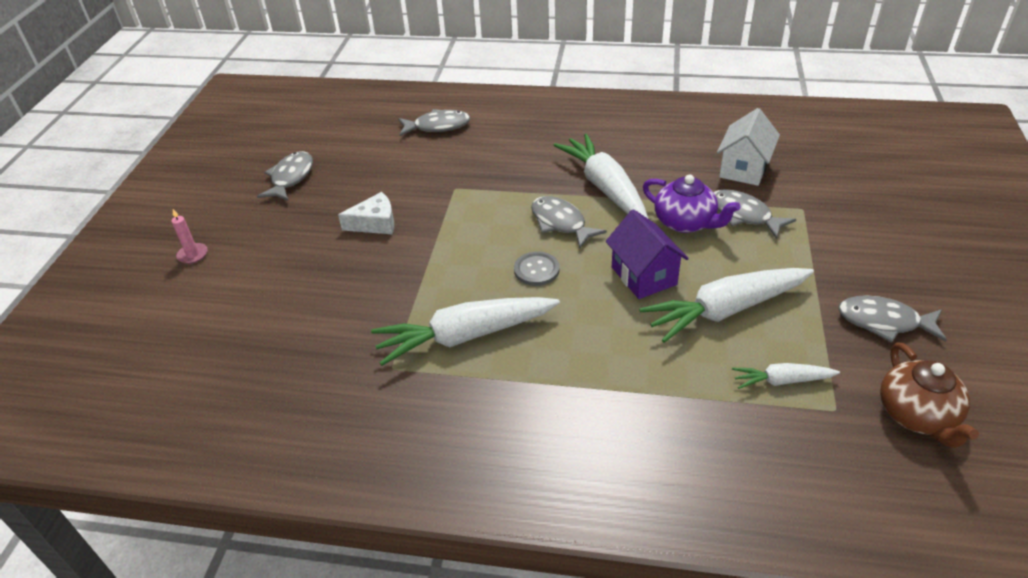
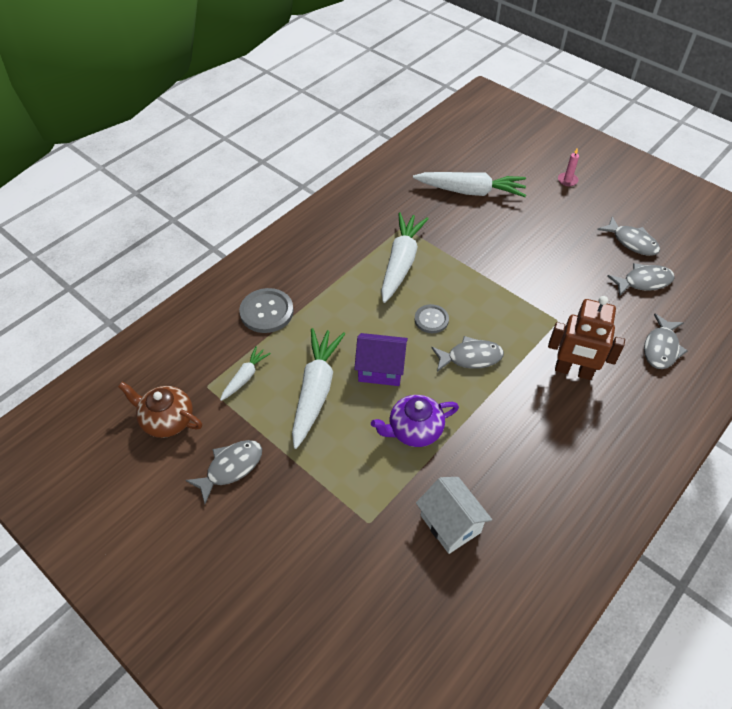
camera: 120 degrees right, 10 degrees up
(375, 223) = (543, 264): white cheese -> none
(513, 161) = (573, 371): none -> brown robot
(605, 187) = (494, 408): white carrot -> white carrot (470, 191)
(672, 424) = (266, 312): none -> grey button
(744, 215) = (393, 474): grey fish -> grey fish (643, 282)

